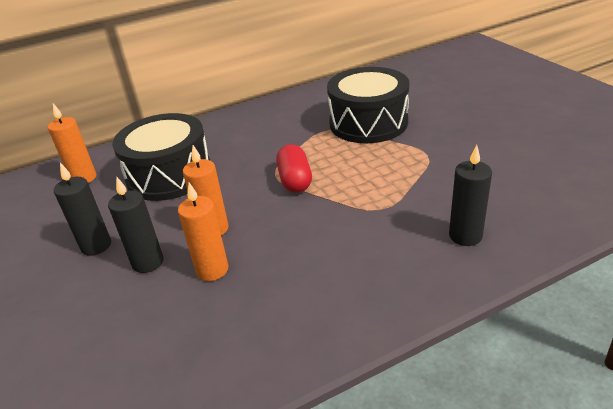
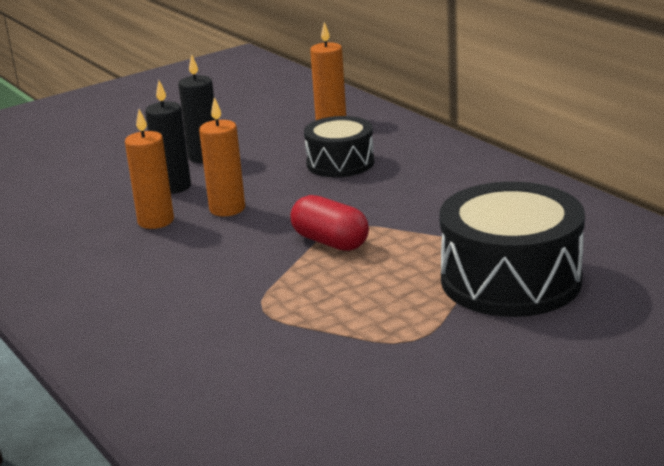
camera: 80 degrees right, 10 degrees down
(169, 175) = (340, 163): black drum -> black drum, size x0.61
(295, 180) = (330, 242): red capsule -> red capsule turned 60 degrees clockwise
(465, 236) = (195, 376): black candle -> none

